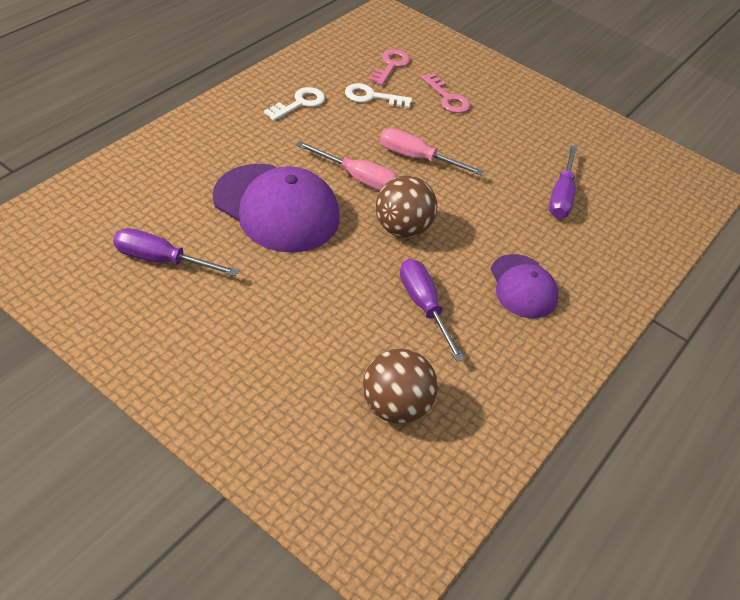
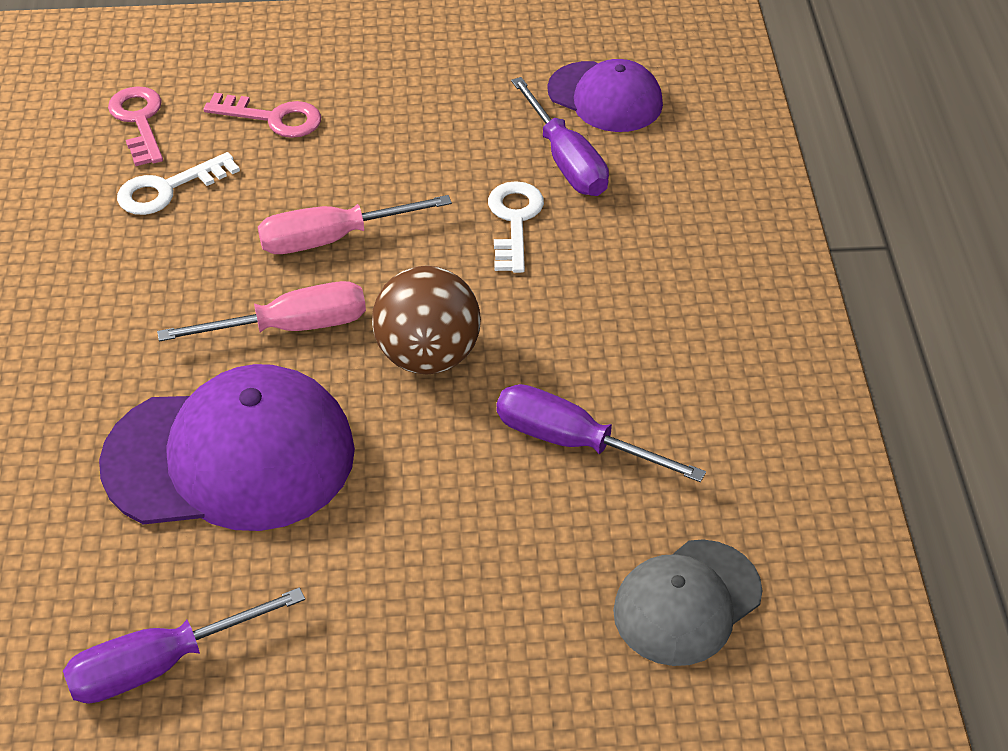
camera: 35 degrees left, 0 degrees up
(299, 103) = (75, 272): white key -> white key (514, 221)
(395, 406) = (687, 602): brown ball -> grey cap
(523, 286) = (654, 320): purple cap -> purple cap (605, 97)

